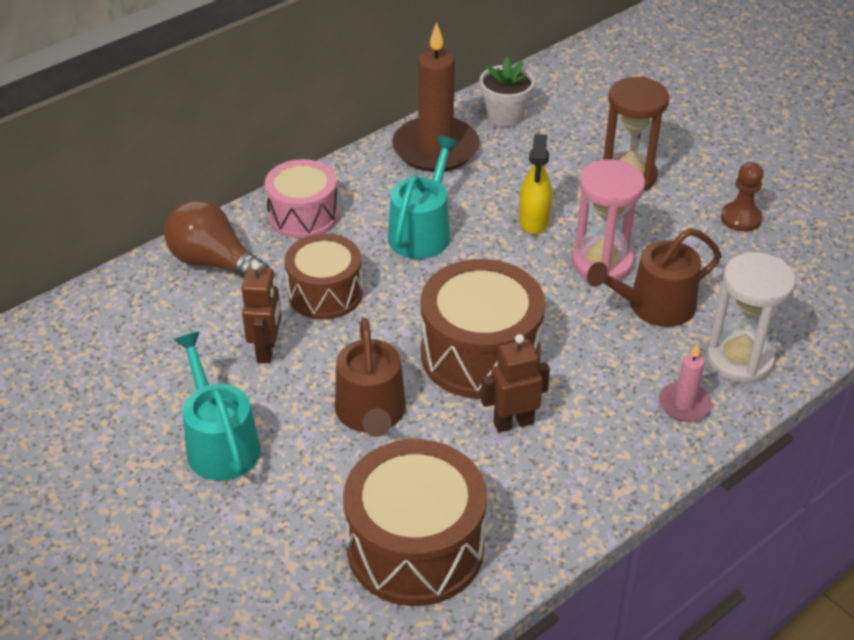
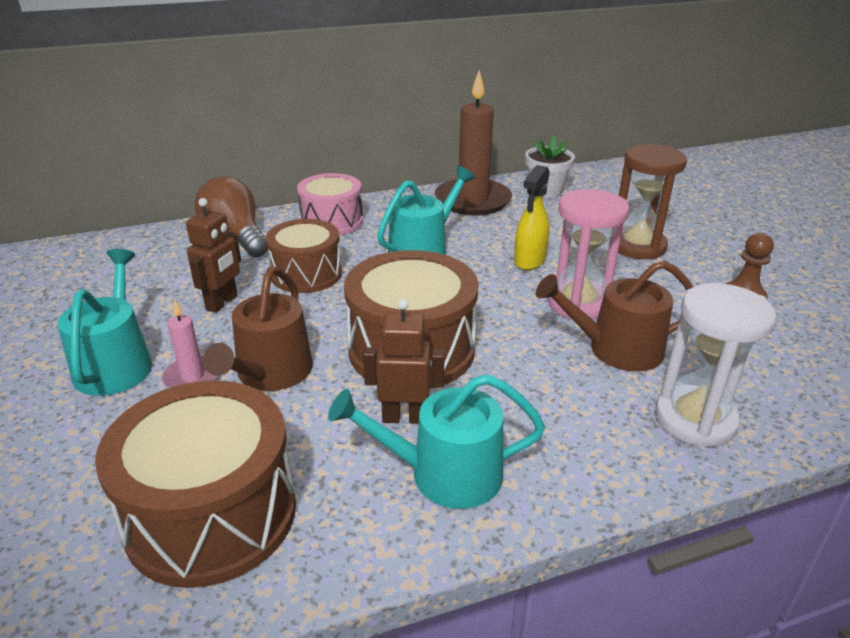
camera: 20 degrees right, 10 degrees down
(572, 462) = (444, 474): none -> turquoise watering can
(684, 404) = (608, 448): pink candle -> pink candle (192, 377)

